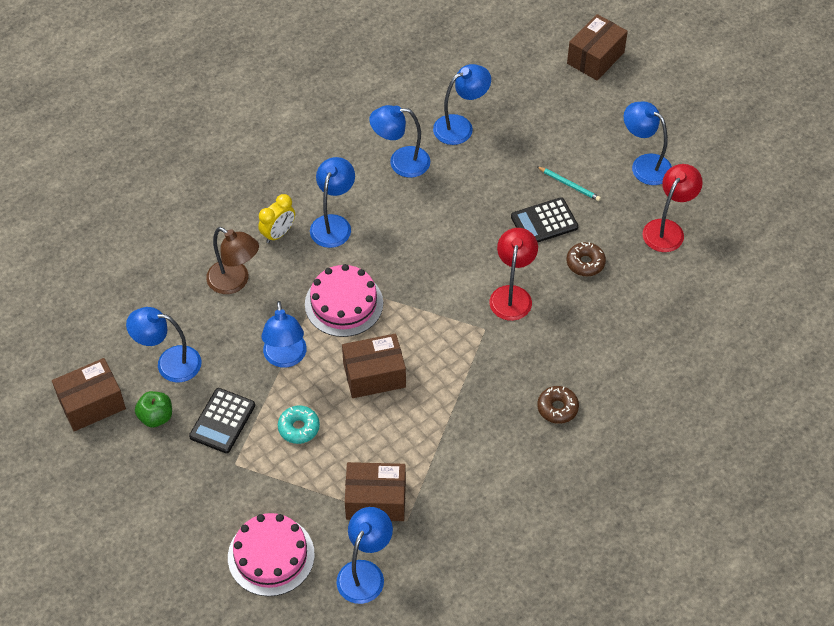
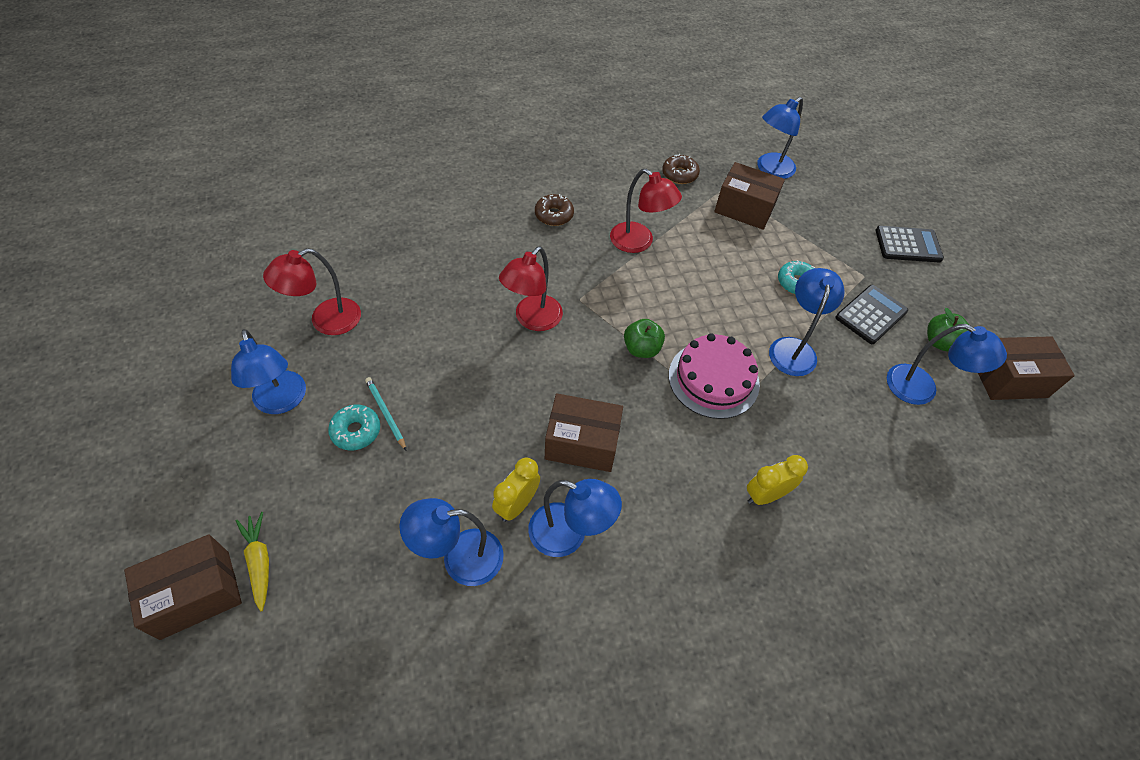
camera: 160 degrees left, 0 degrees up
(235, 282) = (833, 453): brown lamp -> none
(271, 556) = (844, 204): pink cake -> none
(333, 224) = (691, 480): blue lamp -> none
(374, 375) = (708, 300): brown box -> brown box (582, 443)
(411, 306) = (641, 349): none -> green apple
(443, 166) = (517, 505): none -> yellow clock
(462, 410) = (638, 242): none -> red lamp
(544, 222) = (446, 381): black calculator -> black calculator (908, 245)
(574, 83) = (259, 562): none -> yellow carrot
(579, 167) = (356, 431): none -> turquoise donut
(585, 263) = (437, 321): brown donut -> brown donut (679, 174)

